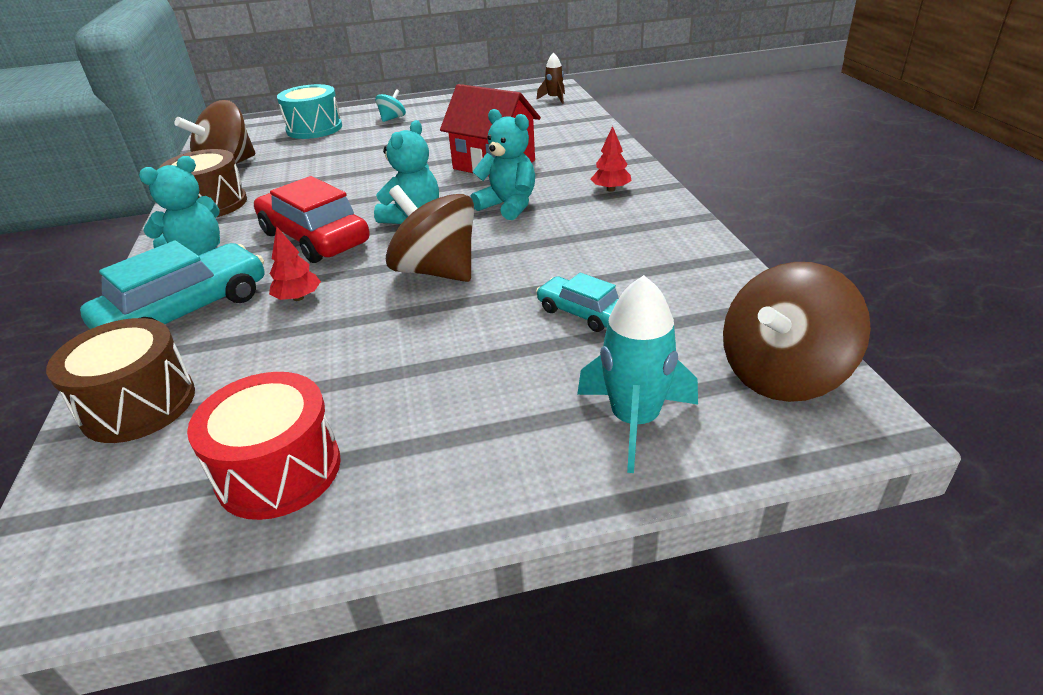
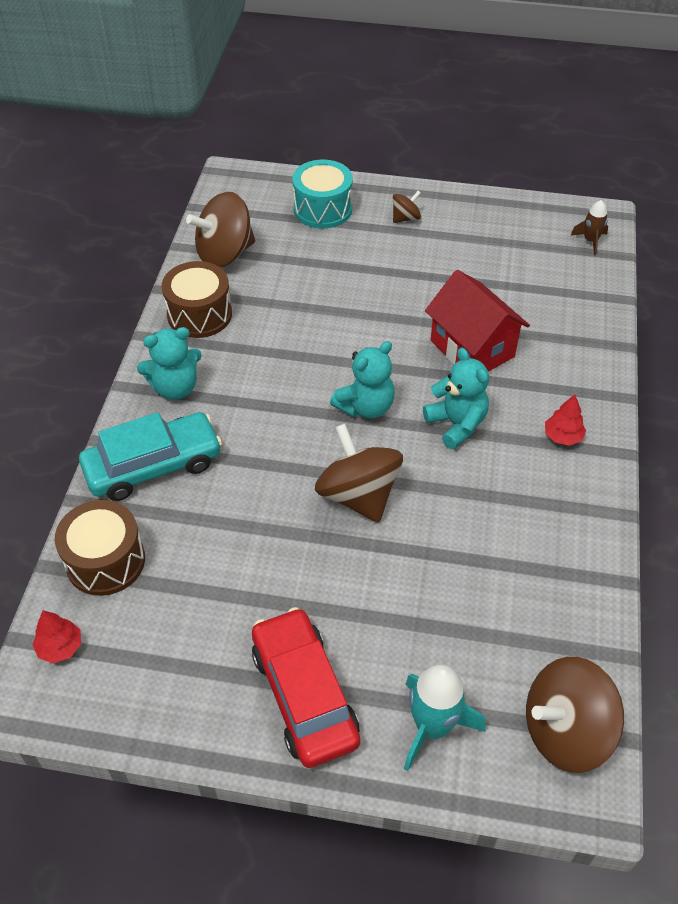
camera: 20 degrees right, 15 degrees up
(279, 470) = (183, 666): red drum -> none
(298, 298) = (240, 484): red tree -> red tree (60, 647)
(314, 238) = (274, 404): red car -> red car (304, 695)
(392, 118) = (405, 218): turquoise spinning top -> brown spinning top
(582, 313) = (451, 598): turquoise car -> none

